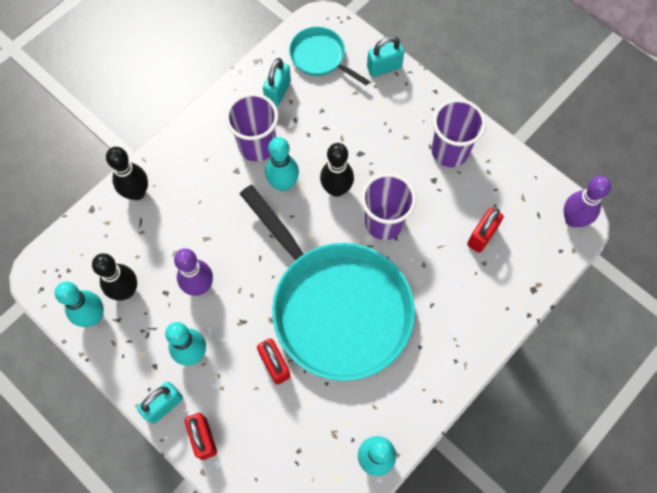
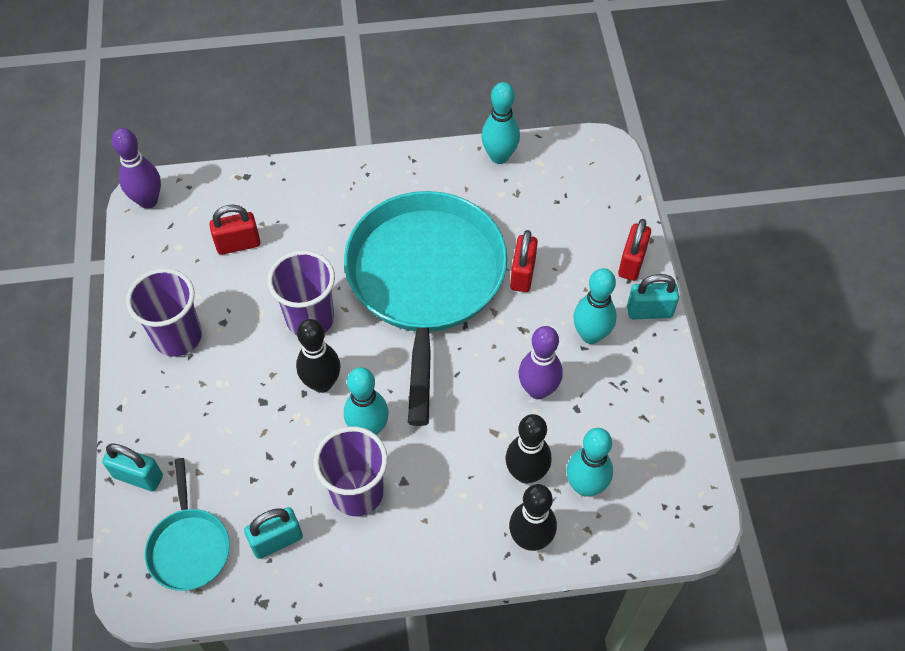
camera: 140 degrees left, 10 degrees down
(93, 316) = (666, 437): turquoise bowling pin -> turquoise bowling pin (585, 486)
(126, 291) = (616, 439): black bowling pin -> black bowling pin (526, 473)

